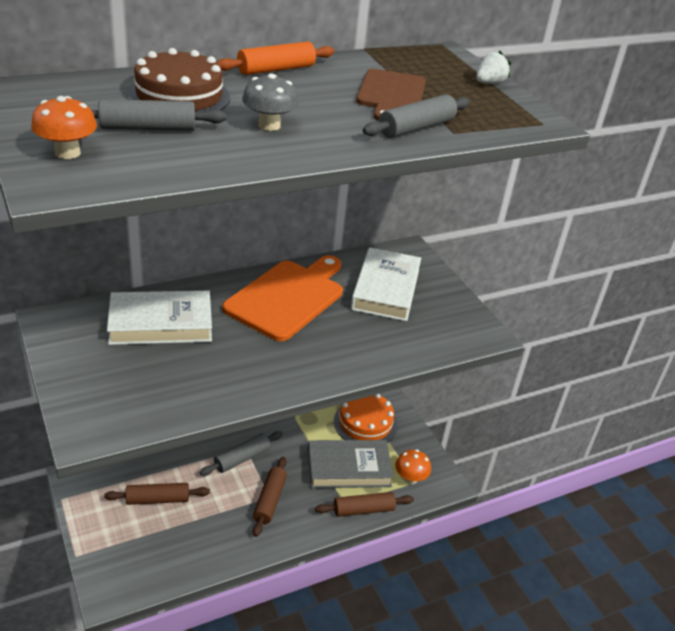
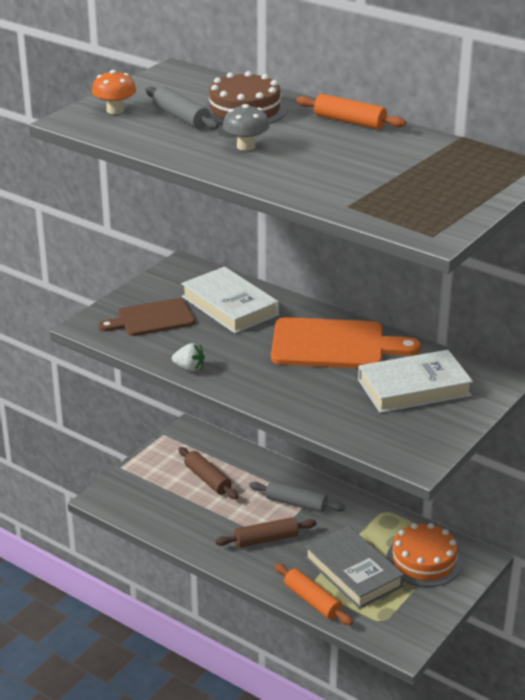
camera: 65 degrees right, 5 degrees down
(363, 510) = (312, 601): brown rolling pin -> orange rolling pin
(391, 94) = (380, 168): brown cutting board -> brown cutting board (152, 319)
(410, 478) = (384, 618): orange mushroom -> none
(416, 128) = (330, 191): grey rolling pin -> none
(489, 83) = (484, 198): white strawberry -> white strawberry (189, 368)

